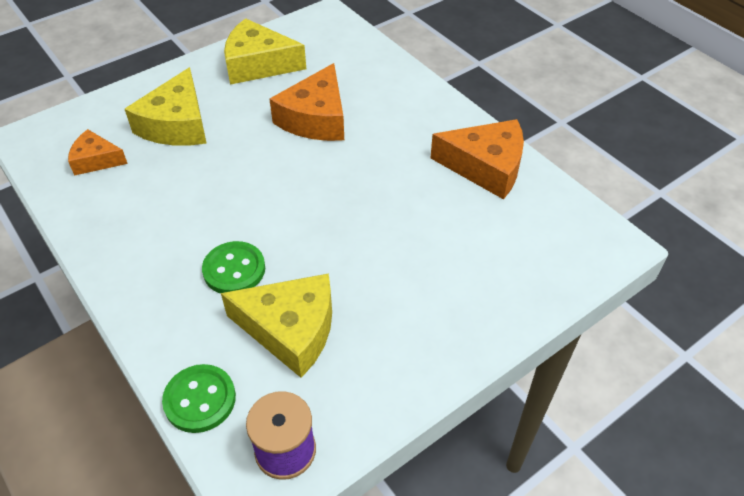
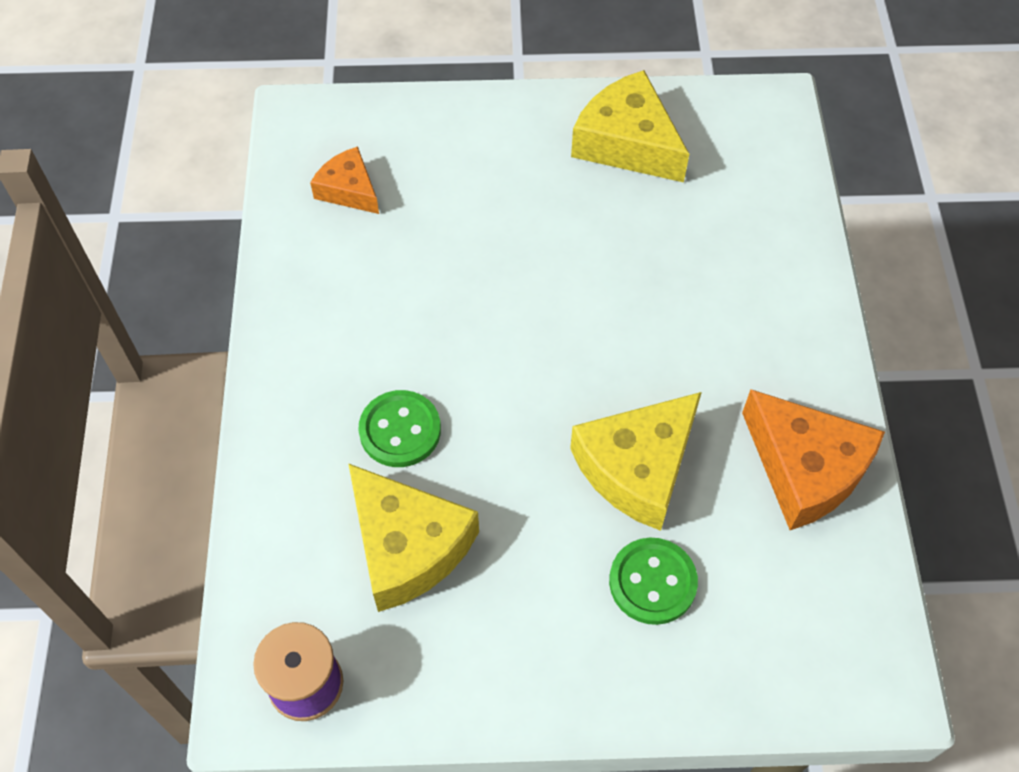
camera: 35 degrees right, 10 degrees up
(177, 124) = (468, 186): yellow cheese -> yellow cheese (637, 468)
(200, 399) = (263, 568): green button -> green button (652, 582)
(316, 118) = (640, 269): orange cheese -> none

